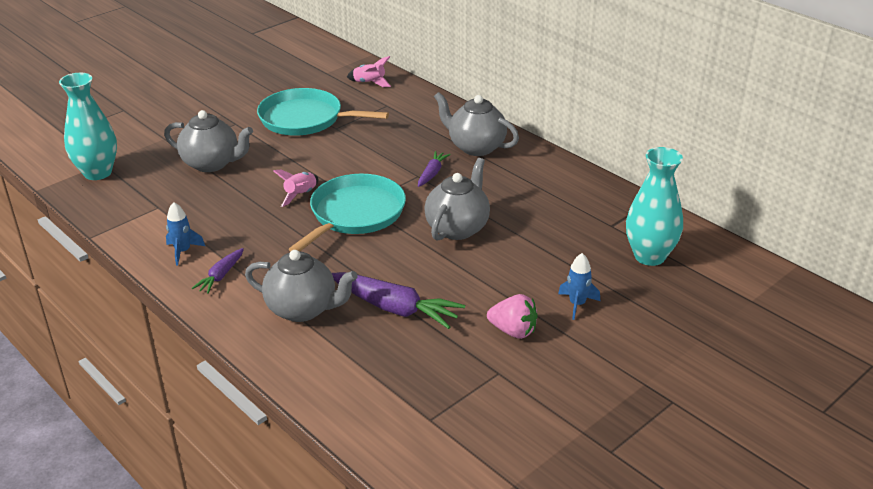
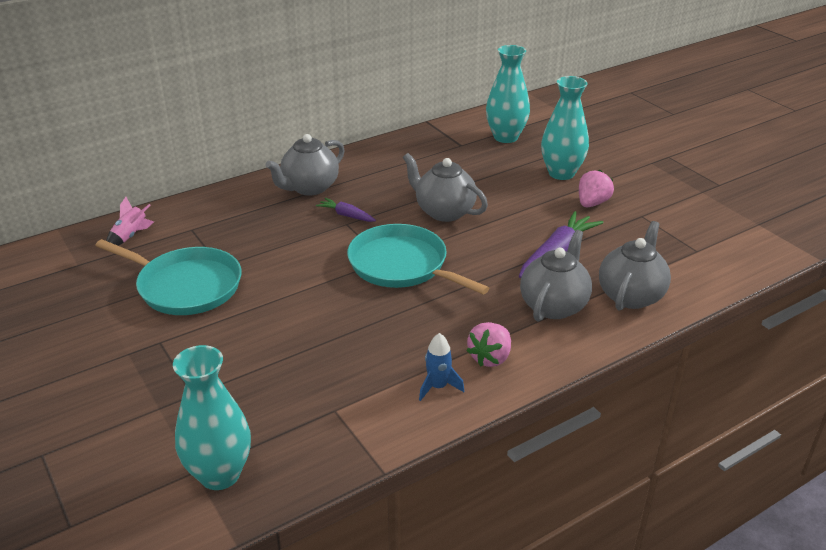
camera: 80 degrees left, 0 degrees up
(212, 163) = (251, 363): grey teapot -> grey teapot (631, 295)
(221, 275) = (490, 358): purple carrot -> pink strawberry
(300, 195) = (352, 297): pink rocket -> none
(305, 119) = (185, 286): turquoise pan -> turquoise pan turned 90 degrees counterclockwise
(577, 304) = (561, 173): blue rocket -> turquoise vase

